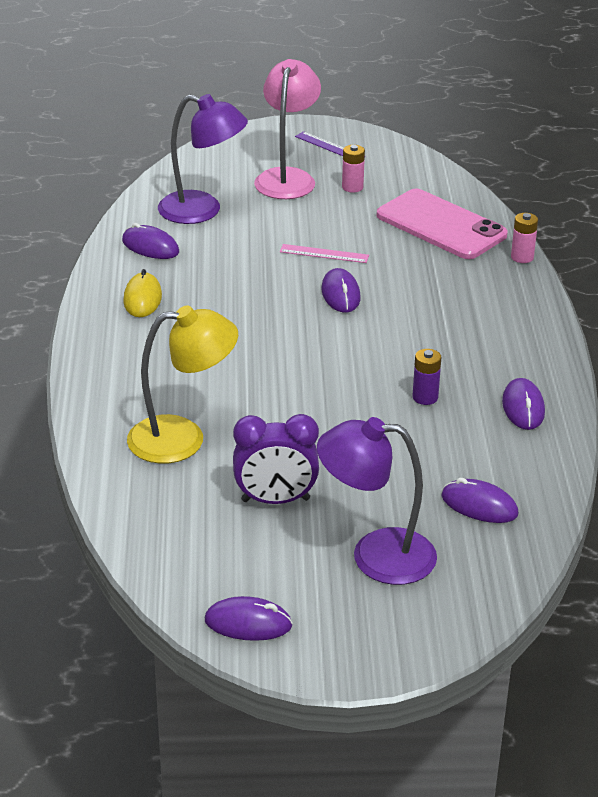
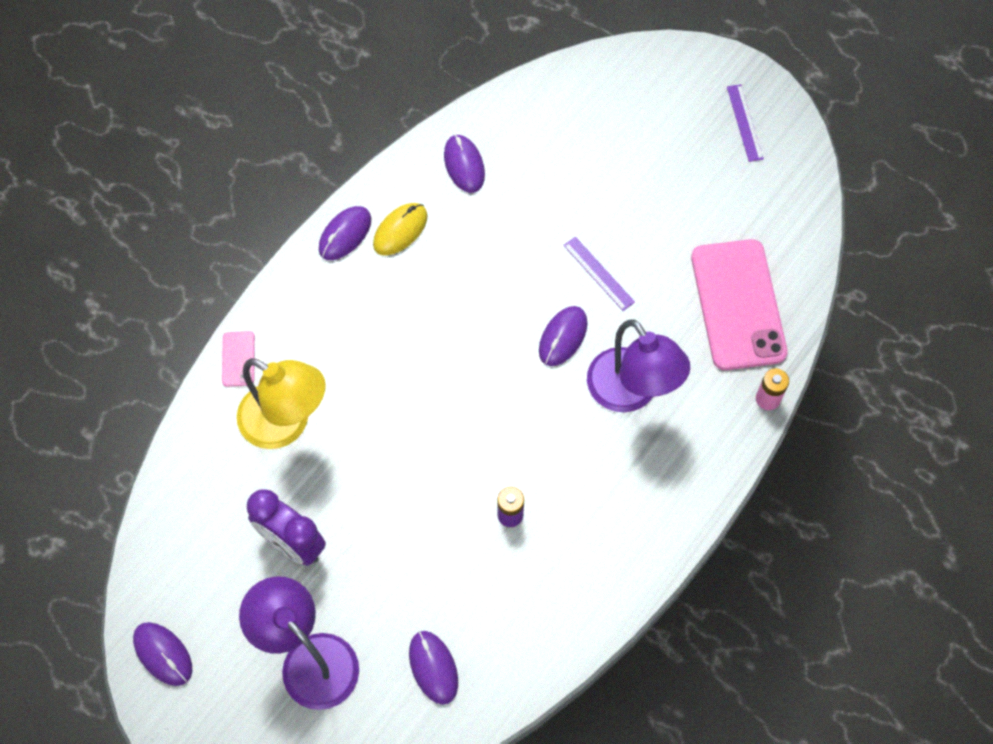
camera: 40 degrees right, 30 degrees up
(94, 424) = (238, 359): none -> pink phone
(202, 211) = (549, 144): purple lamp -> purple lamp (631, 393)
(287, 177) = (664, 144): pink lamp -> none
(324, 253) = (598, 273): pink ruler -> purple ruler
(352, 187) = (709, 196): pink battery -> none
(523, 407) = (576, 586): purple mouse -> purple mouse (345, 234)

